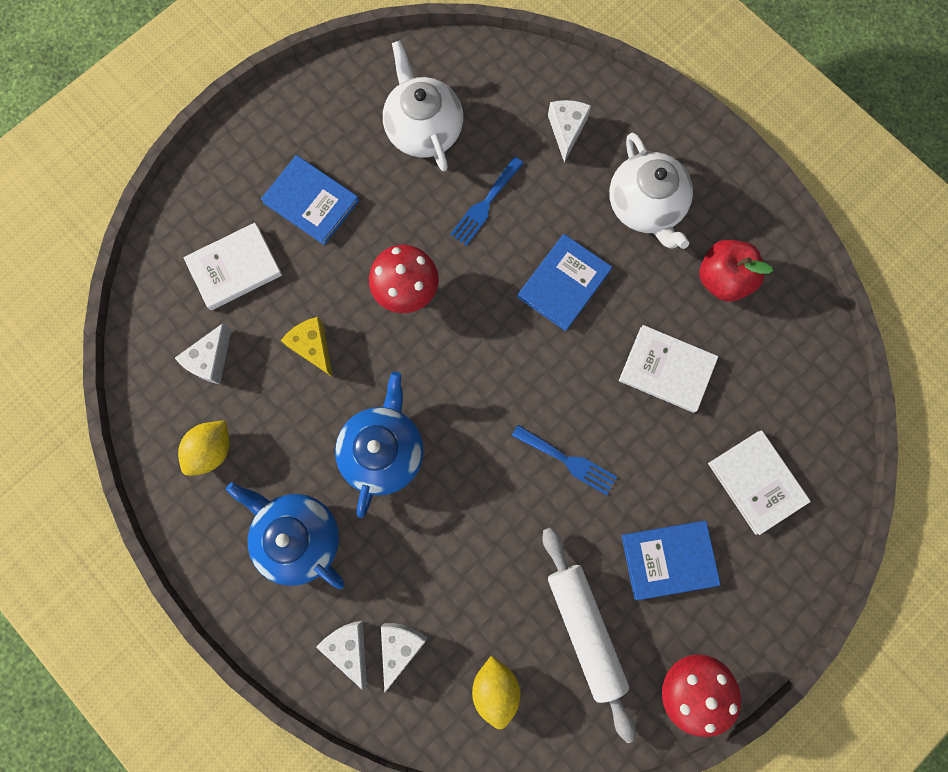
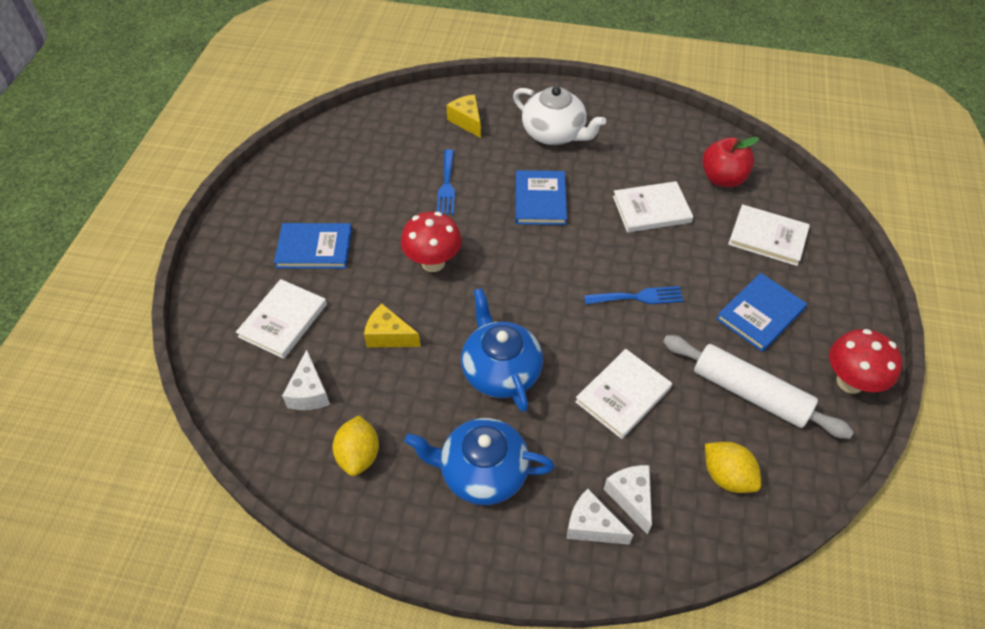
camera: 35 degrees left, 25 degrees down
(423, 128) = (366, 167): white teapot -> none
(470, 550) = (623, 395): none -> white book
(566, 130) = (467, 121): white cheese -> yellow cheese
(722, 279) = (638, 145): red apple -> red apple (722, 178)

